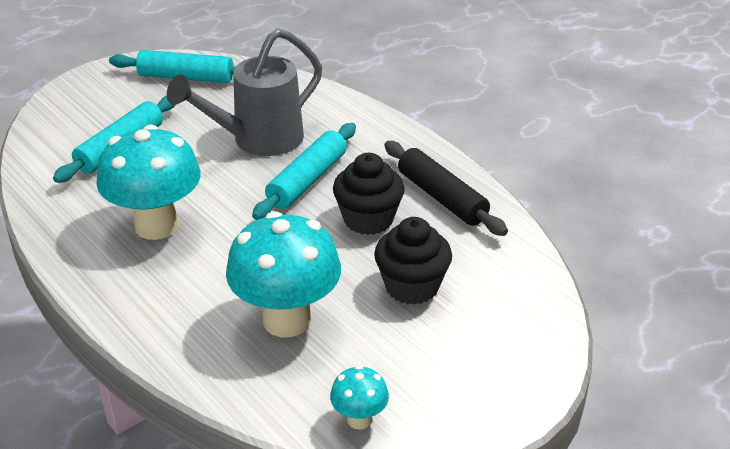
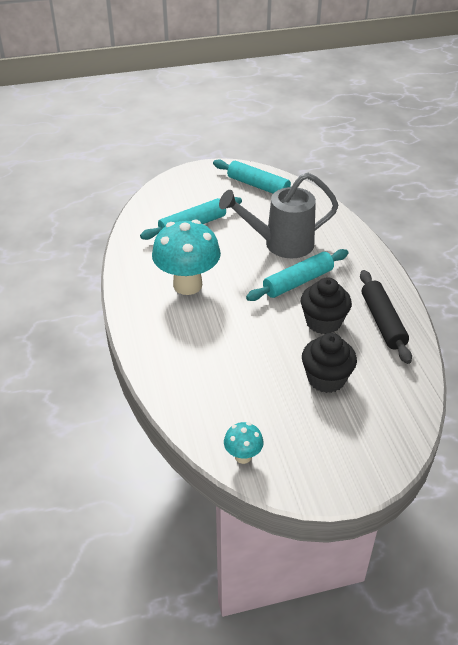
camera: 25 degrees right, 5 degrees up
(287, 320) = (233, 374): turquoise mushroom -> none

